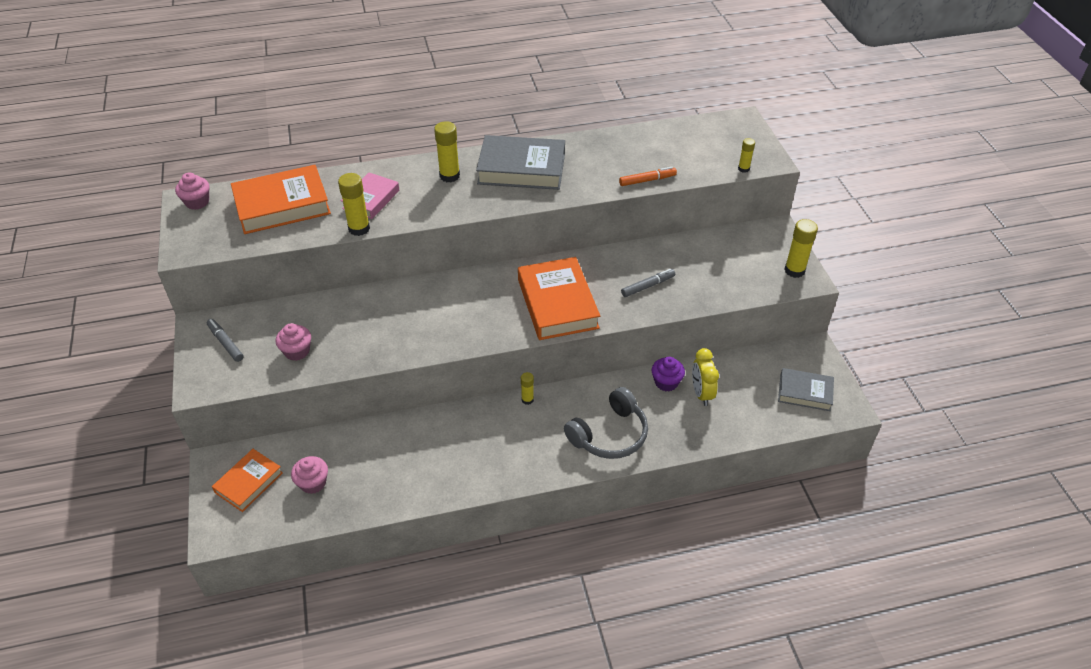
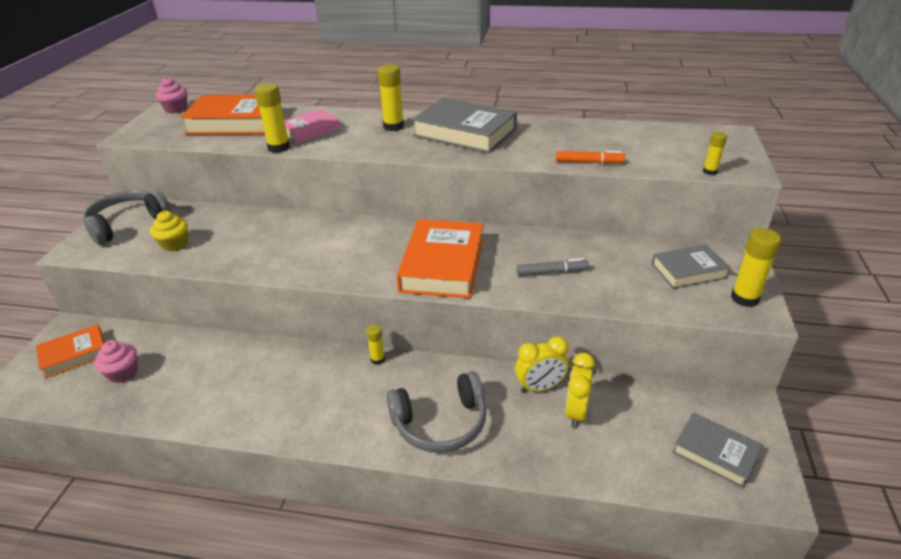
camera: 25 degrees right, 10 degrees down
(225, 343) = (128, 224): grey marker -> grey headphones
(297, 351) = (174, 244): pink cupcake -> yellow cupcake
(666, 382) = (540, 387): purple cupcake -> yellow clock
(747, 256) = (688, 271): none -> grey book

